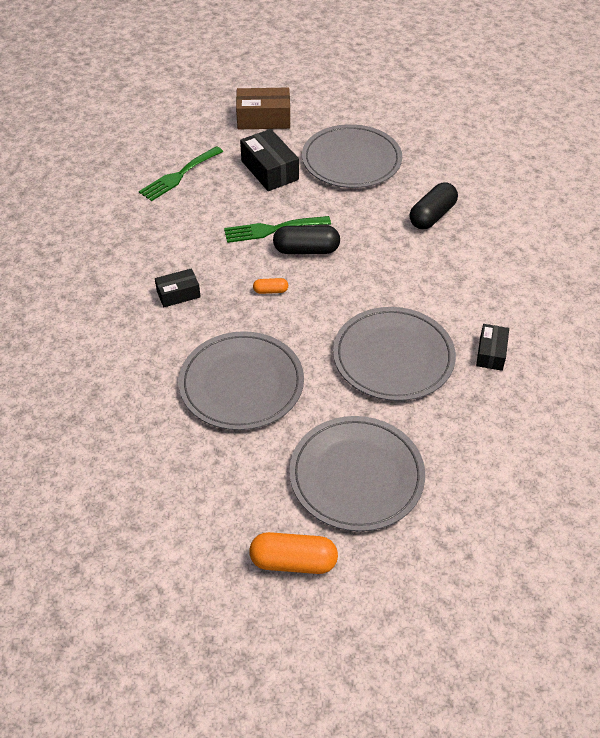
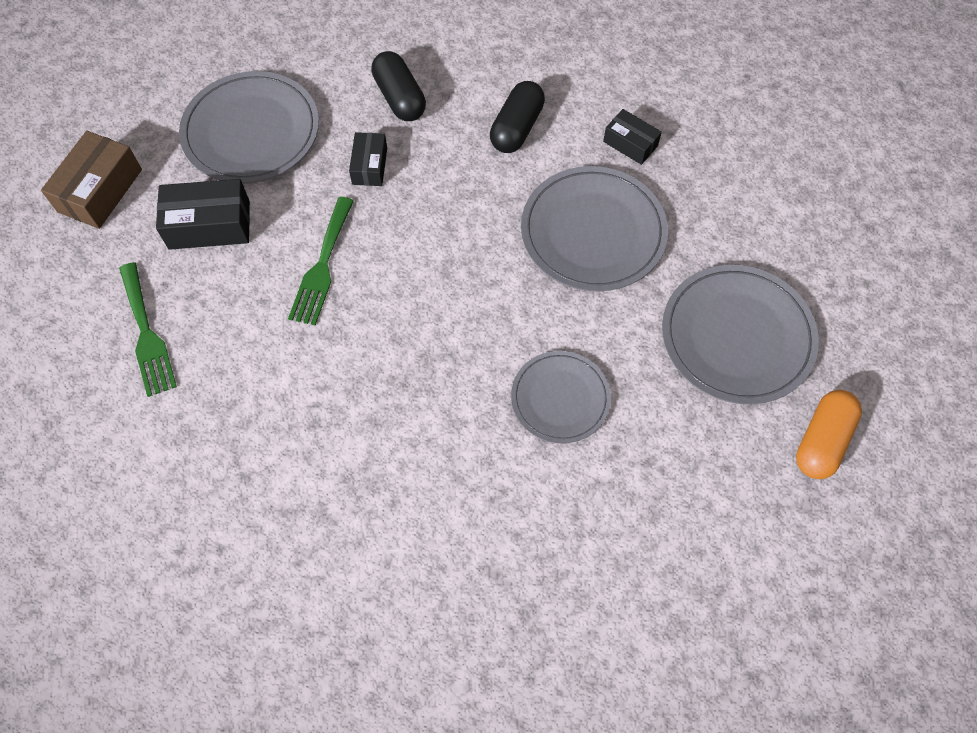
camera: 65 degrees left, 15 degrees up
(178, 294) = (376, 415): black box -> black box (369, 166)
(241, 384) = (560, 398): grey plate -> grey plate, size x0.62
(270, 291) = (428, 310): orange capsule -> none
(306, 250) = (380, 245): black capsule -> black capsule (517, 128)

